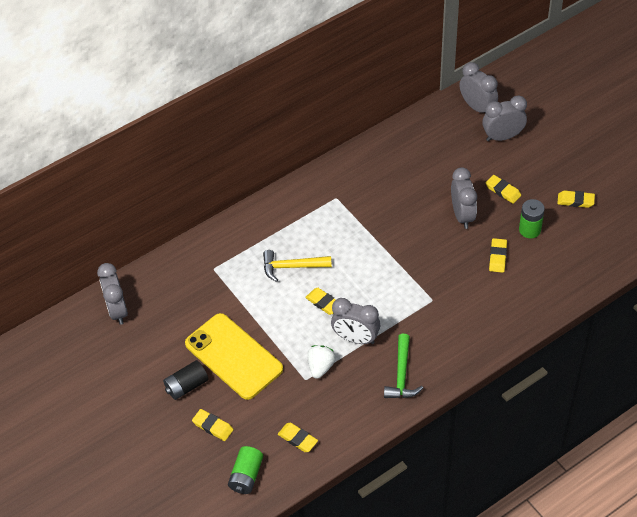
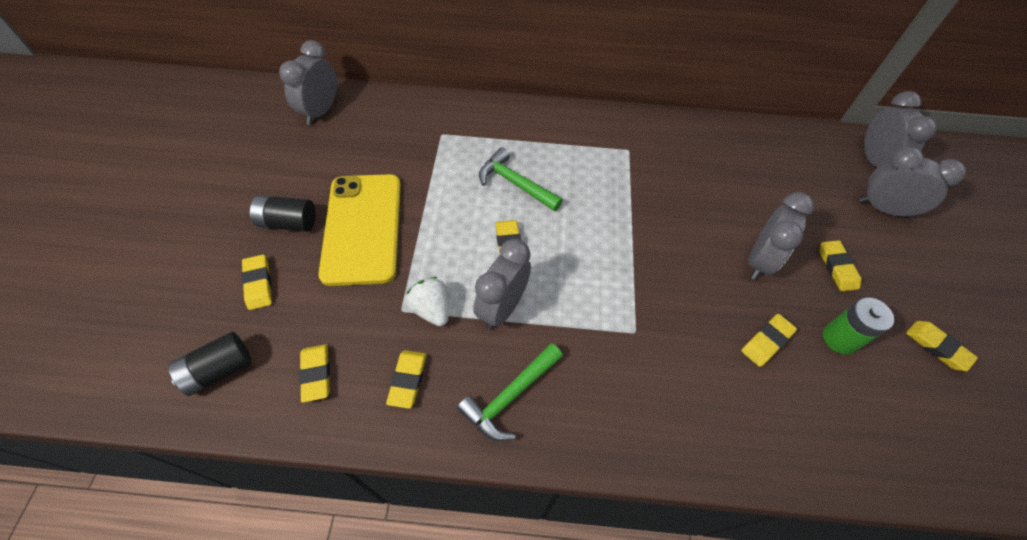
camera: 35 degrees right, 5 degrees up
(246, 476) = (219, 370): green battery -> black battery
(292, 267) = (515, 183): yellow hammer -> green hammer
(321, 367) = (431, 309): white strawberry -> white strawberry turned 90 degrees counterclockwise
(345, 406) = (408, 380): none -> yellow eraser
(356, 338) = (502, 308): grey clock -> grey clock turned 60 degrees clockwise

